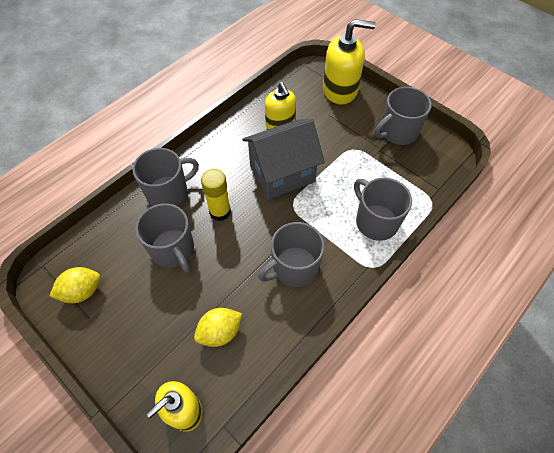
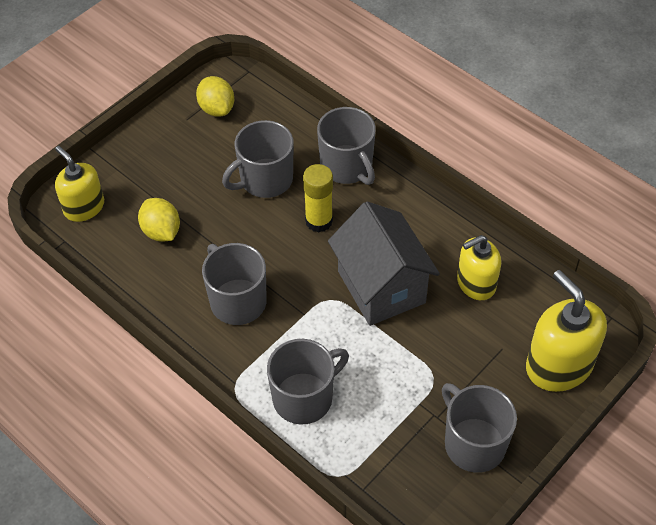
camera: 90 degrees right, 5 degrees down
(340, 90) = (558, 365): yellow soap dispenser -> yellow soap dispenser turned 150 degrees clockwise

